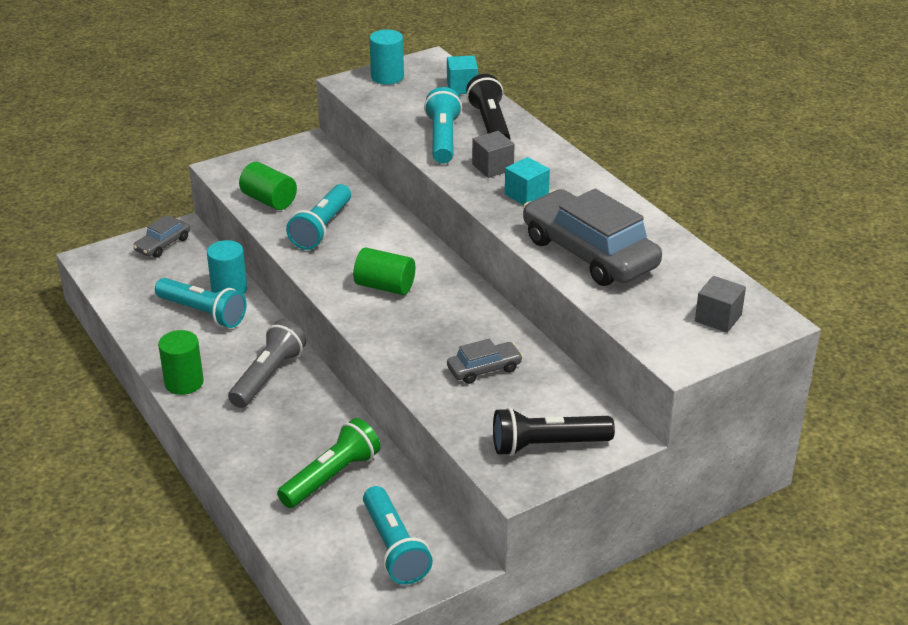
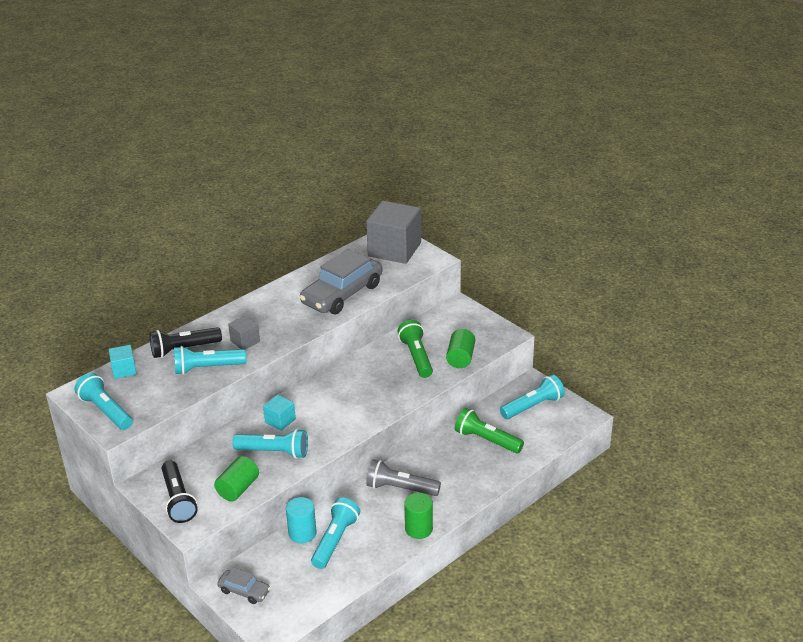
camera: 100 degrees left, 0 degrees up
(385, 286) = (341, 409): green cylinder -> green cylinder (460, 358)
(387, 77) = (106, 411): turquoise cylinder -> turquoise flashlight
(484, 369) = (416, 357): grey car -> green flashlight
(526, 195) = (279, 323): turquoise cube -> turquoise cube (280, 421)
(547, 445) = (475, 328): black flashlight -> black flashlight (178, 500)
(718, 318) = (394, 249): grey cube -> grey cube, size x2.14

